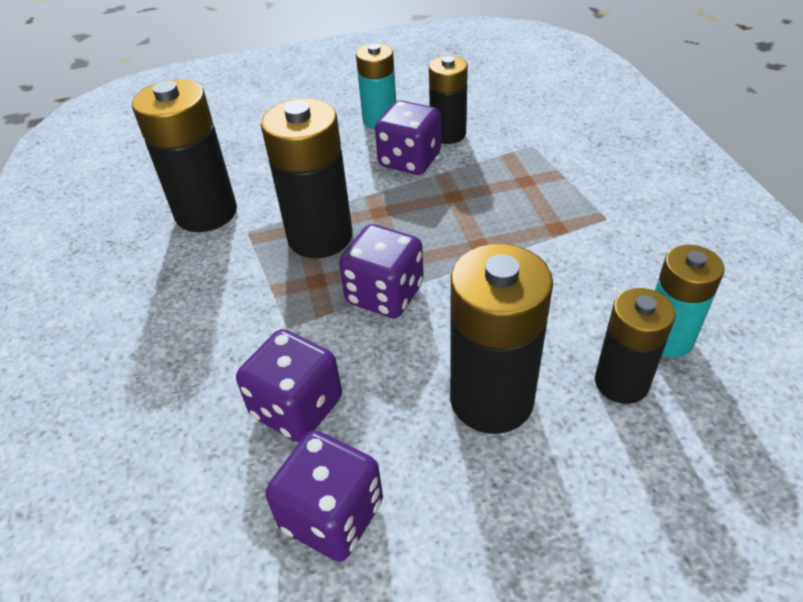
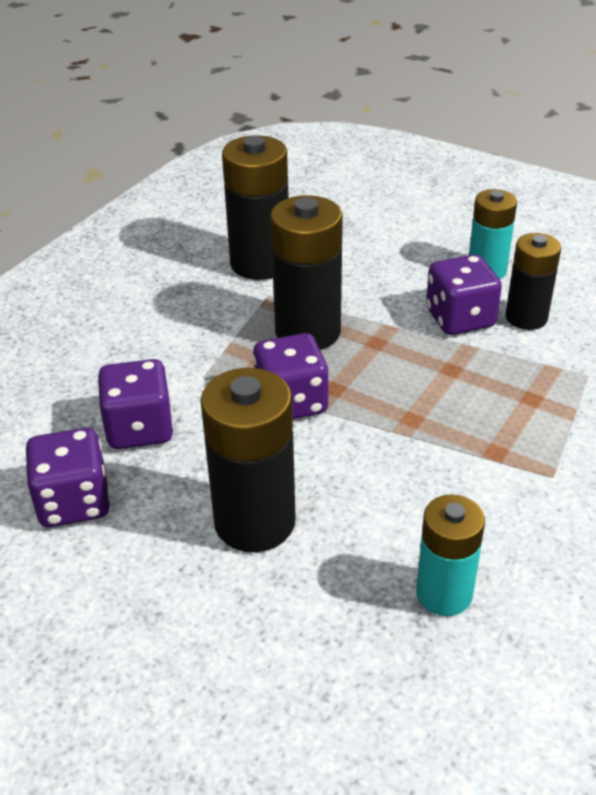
camera: 45 degrees right, 5 degrees down
(621, 382) = (357, 589): black battery -> none

